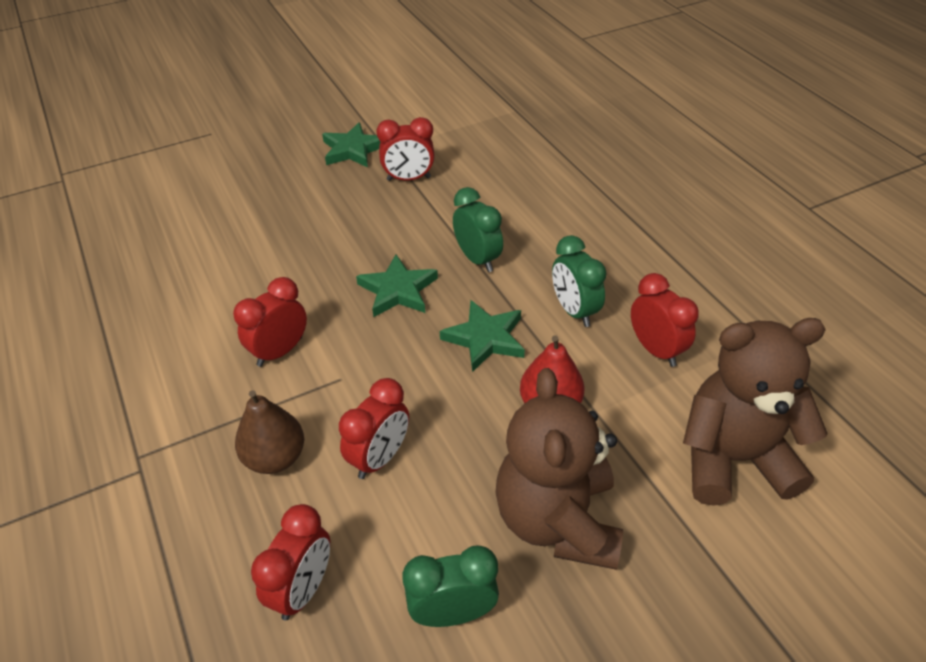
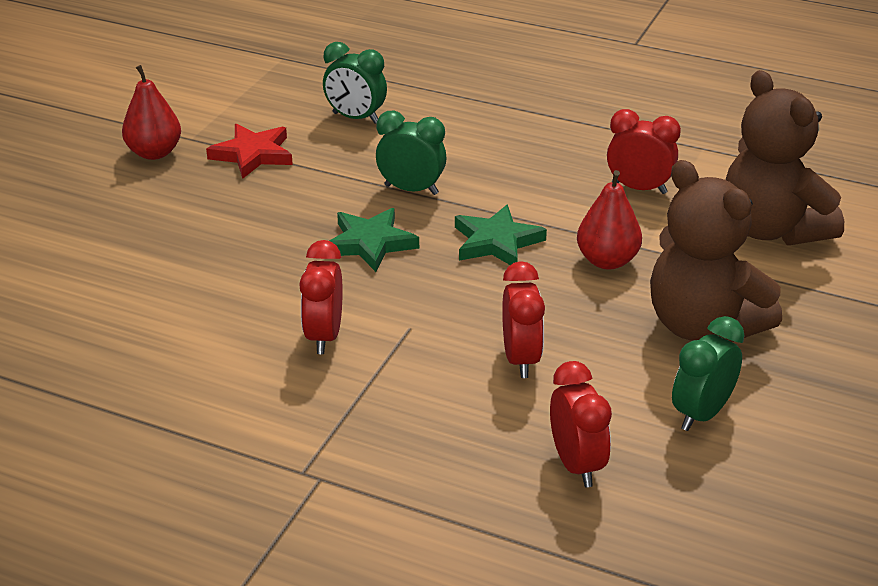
camera: 40 degrees left, 10 degrees down
(275, 458) = (432, 405): brown pear -> none
(353, 150) = (154, 153): green star -> red pear
(408, 179) = (253, 154): red clock -> red star
(574, 311) = (544, 191): green clock -> green clock (355, 118)
(733, 459) = (772, 229): brown teddy bear -> brown teddy bear turned 75 degrees counterclockwise

